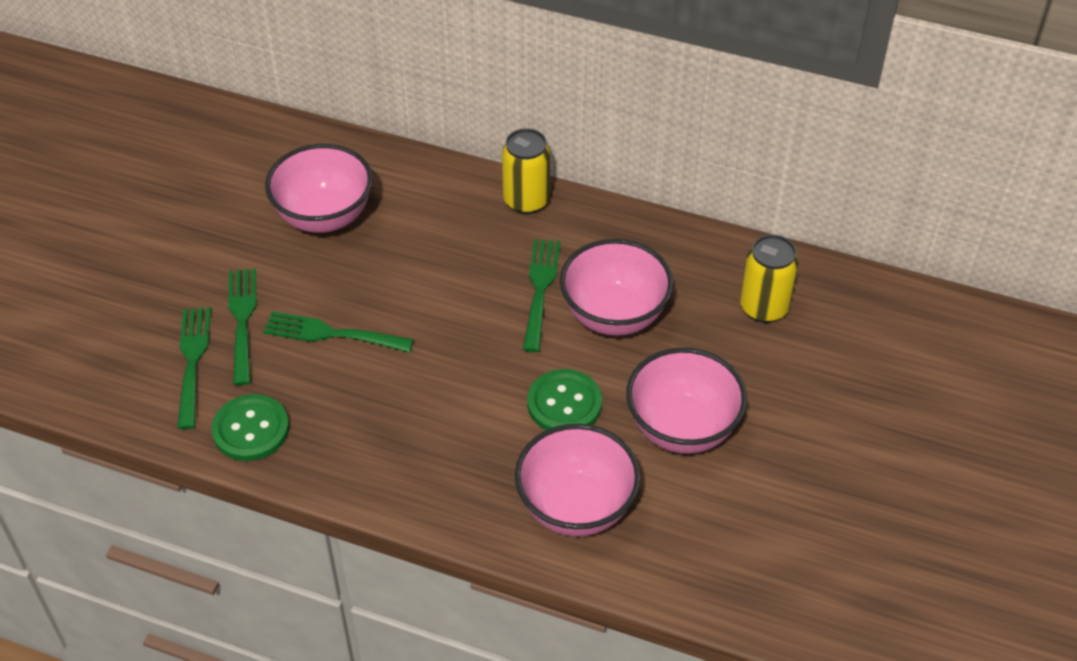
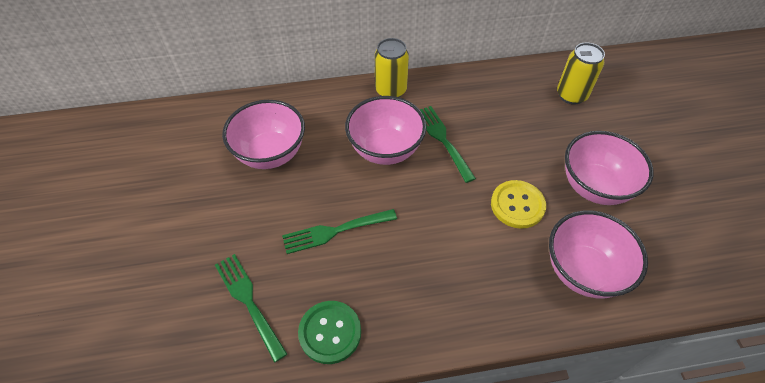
camera: 30 degrees left, 5 degrees up
(242, 320) = (265, 252): green fork -> none
(564, 404) = (517, 205): green button -> yellow button
(614, 315) = (498, 136): pink bowl -> pink bowl (385, 149)

